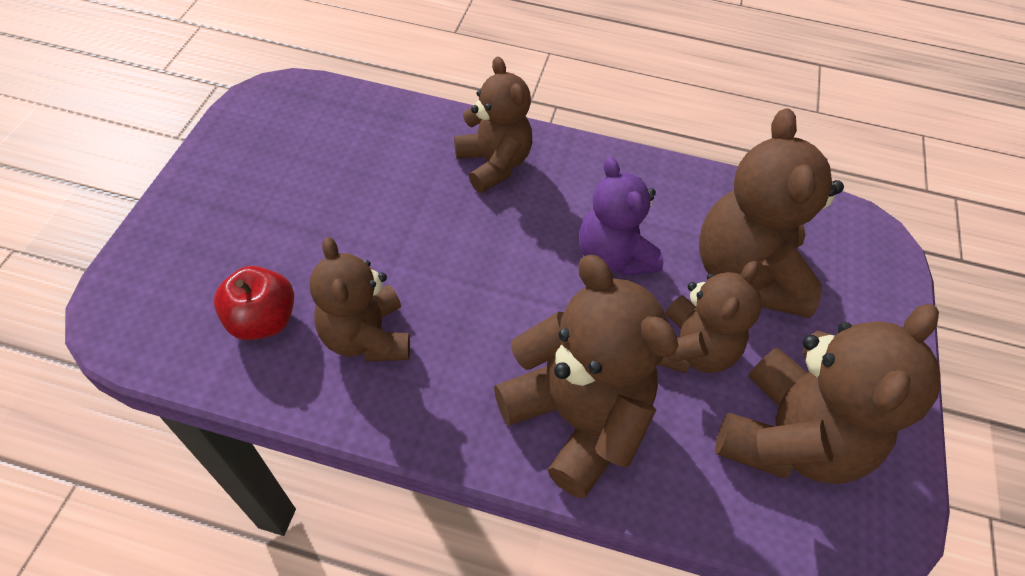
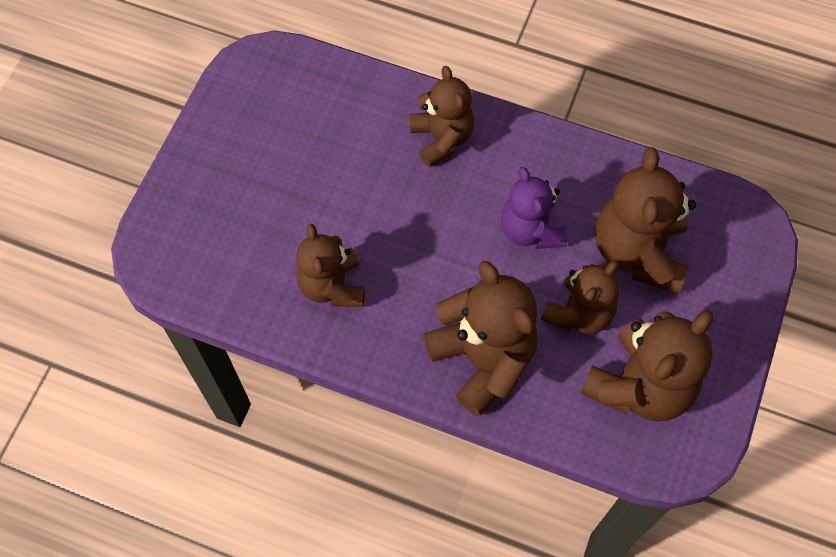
camera: 10 degrees right, 10 degrees up
(263, 320) = (256, 268): red apple -> none

